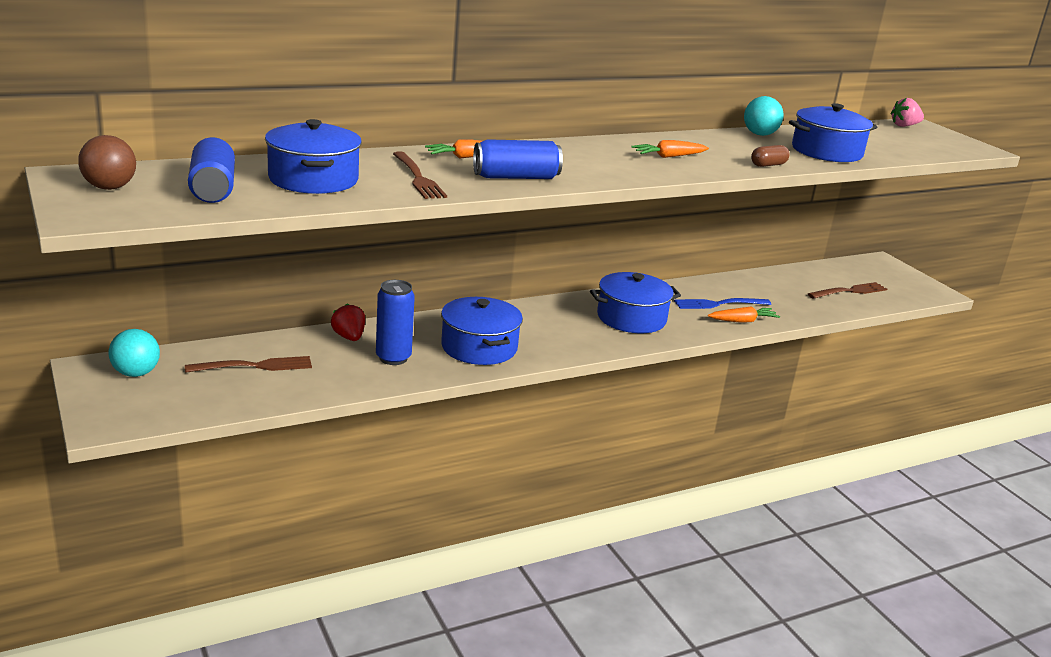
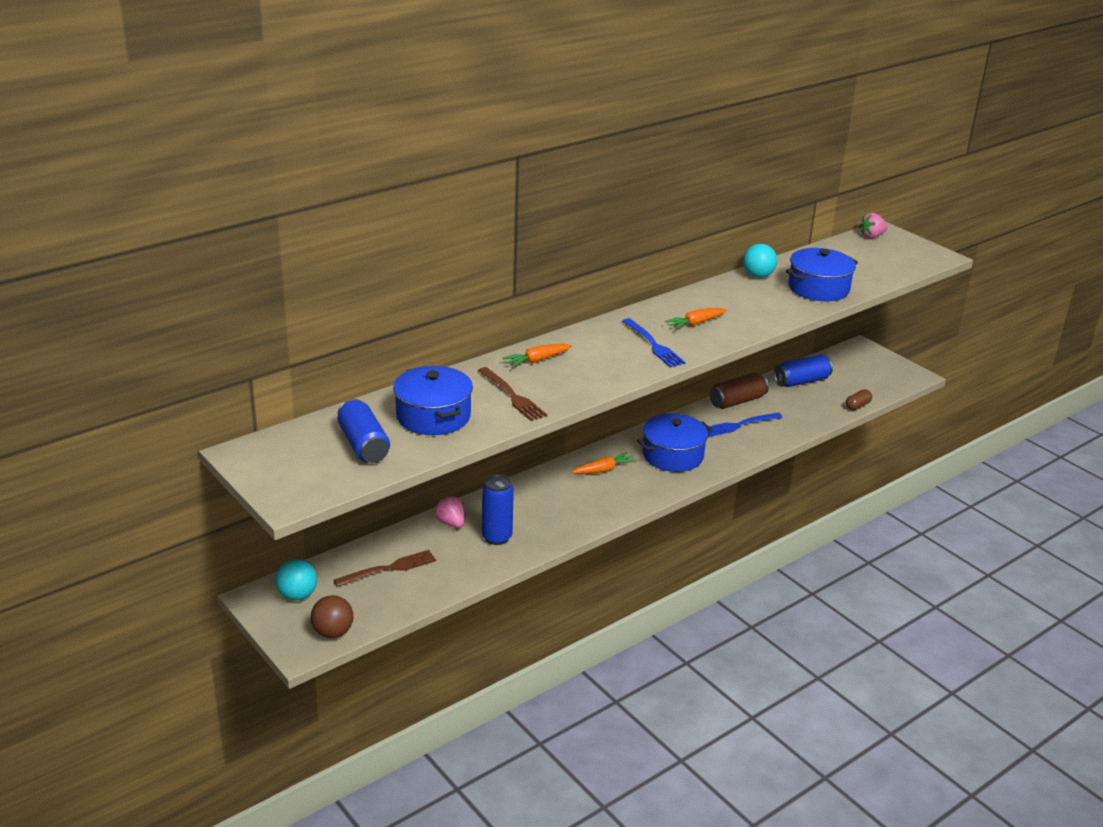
camera: 10 degrees left, 5 degrees up
(109, 188) = (284, 462): brown ball -> brown ball (333, 632)
(349, 337) = (450, 523): red strawberry -> pink strawberry
(479, 347) = (561, 512): blue pot -> none
(516, 177) = (587, 378): blue can -> blue can (801, 381)
(610, 164) = (653, 345): none -> blue fork
(724, 284) = (737, 401): none -> brown can
(743, 321) = (764, 440): orange carrot -> orange carrot (603, 470)
(768, 165) = (777, 317): brown capsule -> brown capsule (857, 406)
(849, 291) = (842, 389): brown fork -> none

